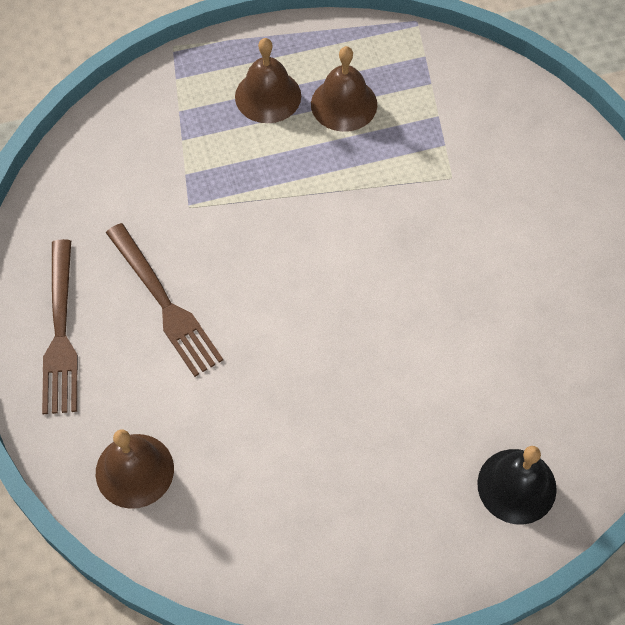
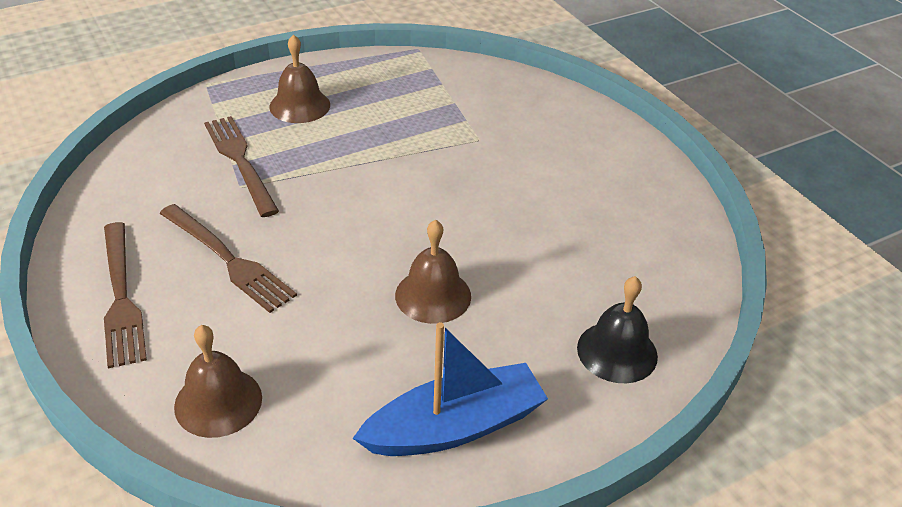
camera: 15 degrees left, 20 degrees down
(193, 169) = (239, 160): none -> brown fork
(340, 540) = (455, 427): none -> blue boat
(344, 104) = (369, 104): brown bell -> brown bell (433, 295)

